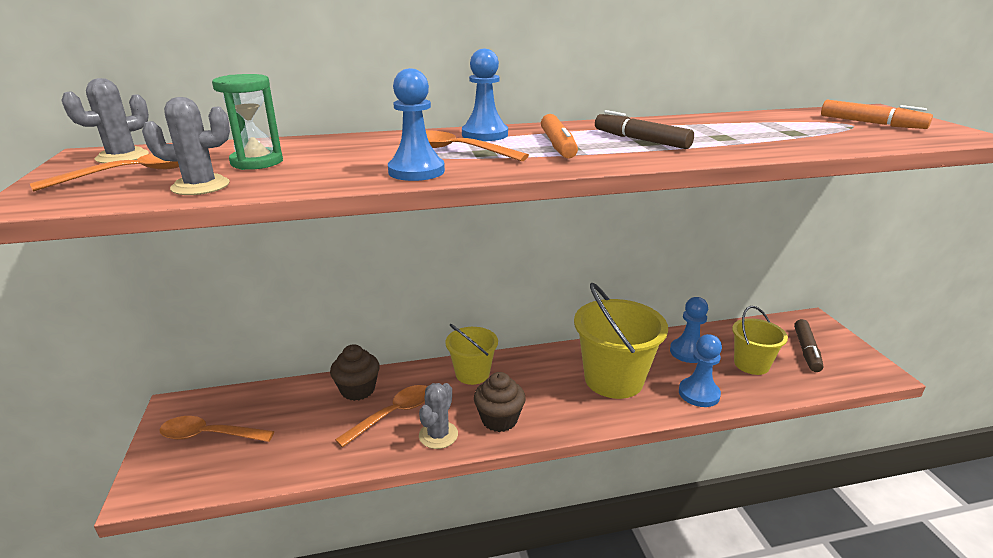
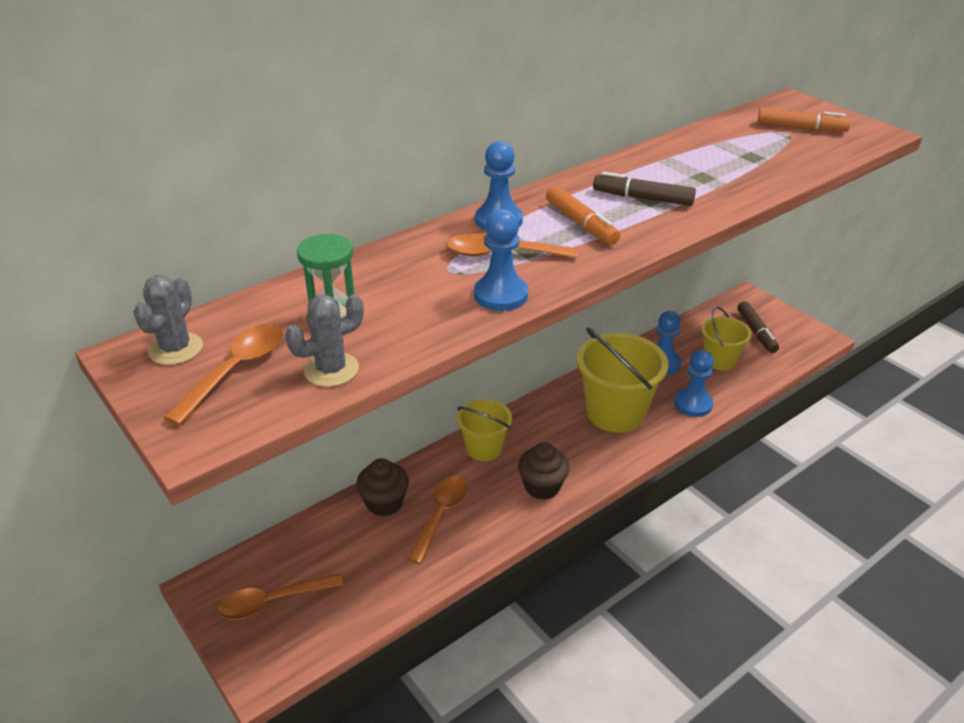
camera: 25 degrees left, 10 degrees up
(438, 435) = (498, 520): grey cactus -> none

